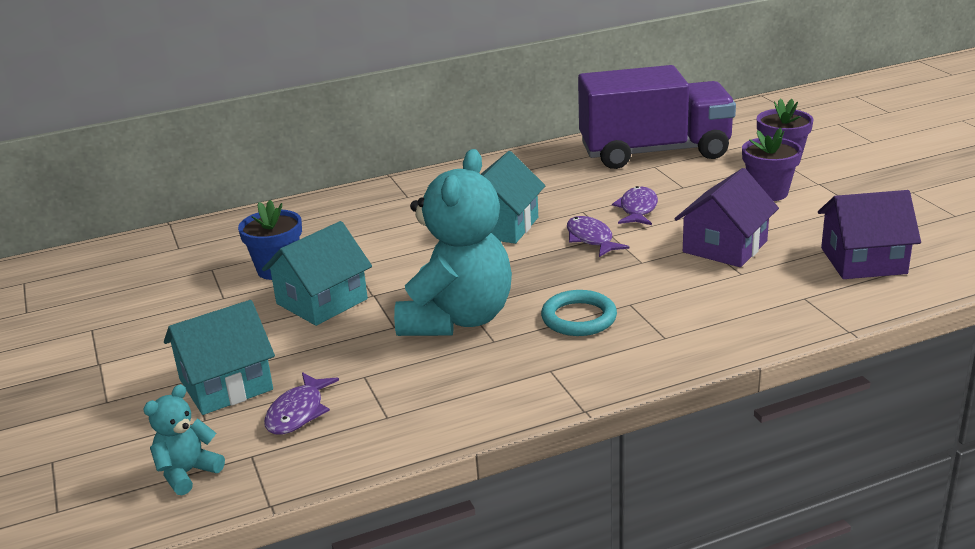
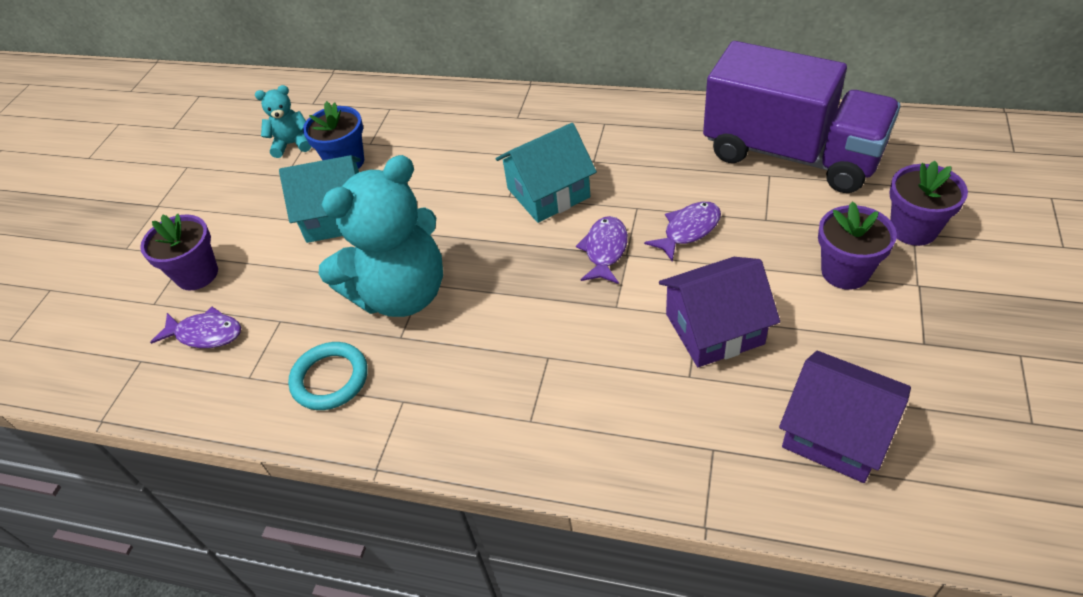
camera: 40 degrees right, 20 degrees up
(187, 473) = (94, 353): turquoise teddy bear -> turquoise teddy bear (292, 144)
(226, 385) = (197, 274): turquoise house -> purple flower pot
(298, 412) = (205, 334): purple fish -> purple fish turned 135 degrees counterclockwise
(579, 318) = (489, 350): turquoise ring -> turquoise ring (330, 379)

